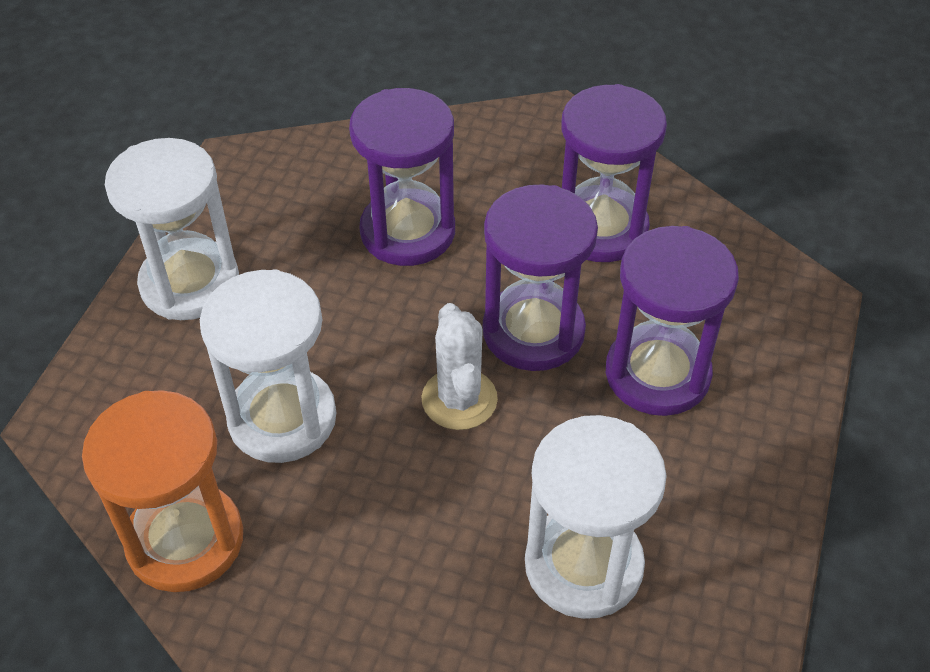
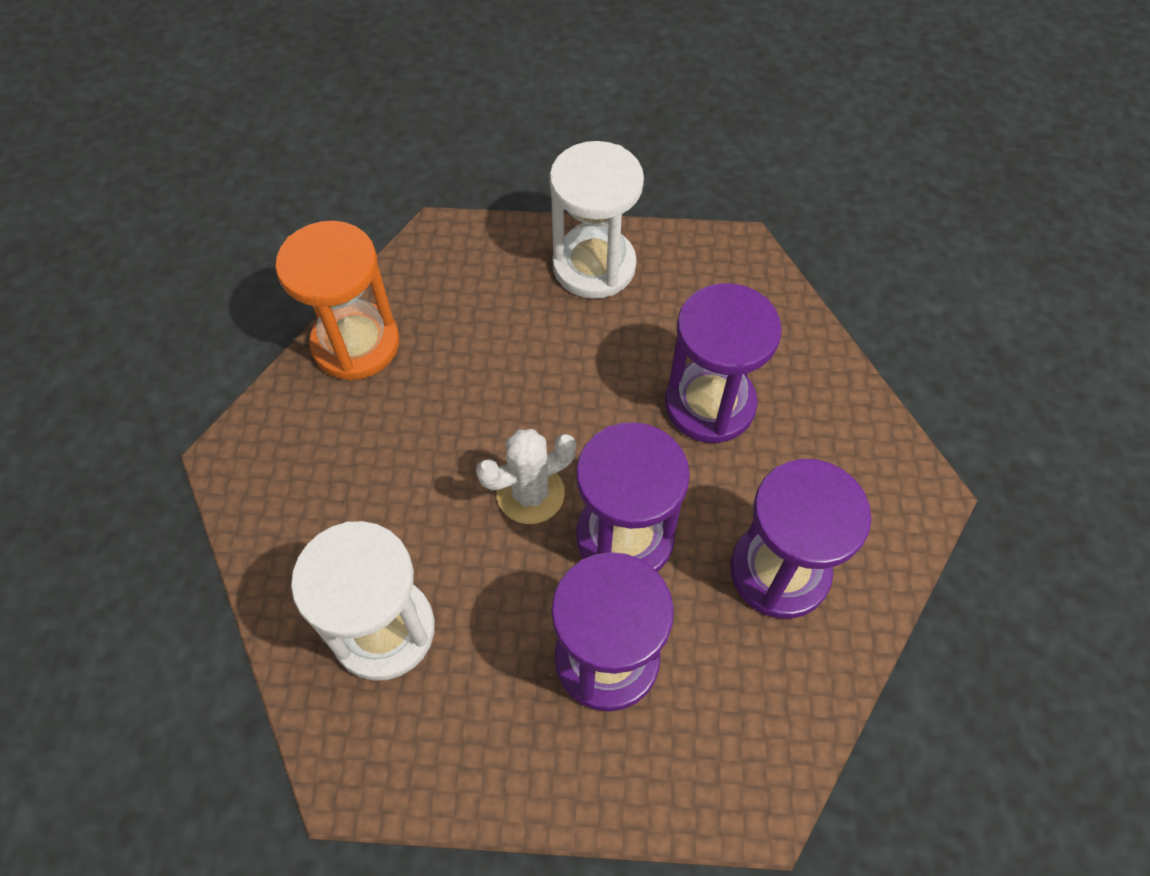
camera: 75 degrees right, 10 degrees up
(282, 418) = (477, 370): white hourglass -> none

